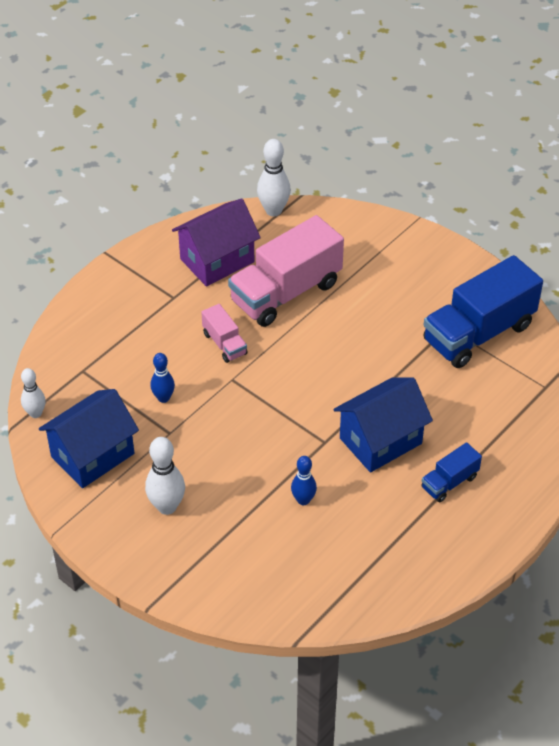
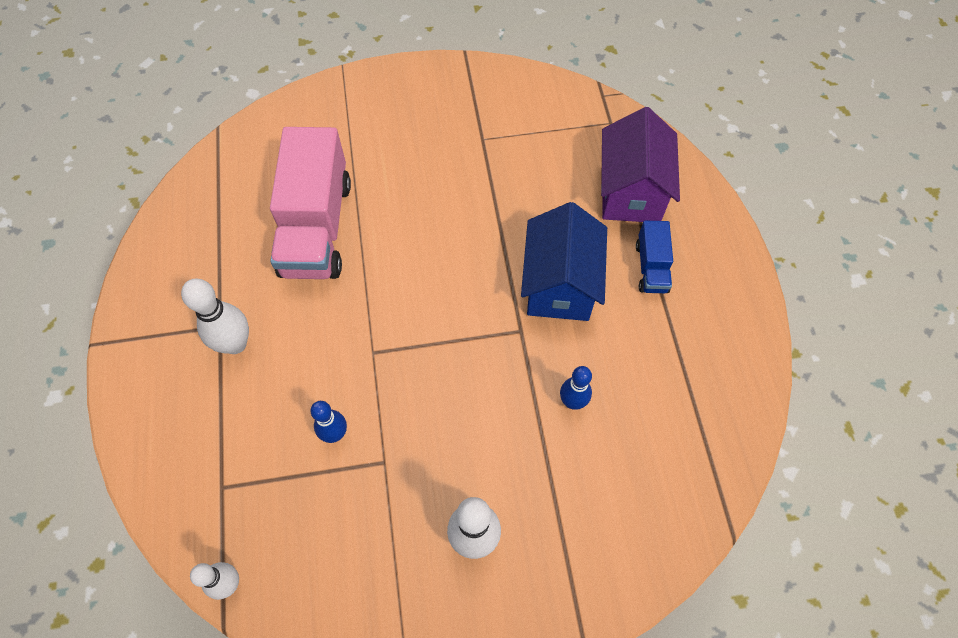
camera: 50 degrees left, 15 degrees up
(92, 455) = (342, 564): blue house -> none
(217, 260) = (216, 253): purple house -> purple house (631, 192)
(224, 343) = (323, 325): pink truck -> none
(273, 210) = (210, 162): white bowling pin -> white bowling pin (235, 344)
(478, 333) = (510, 122): blue truck -> none

